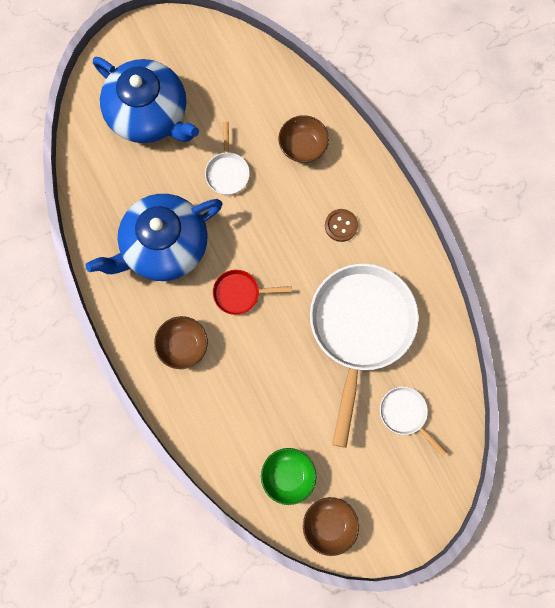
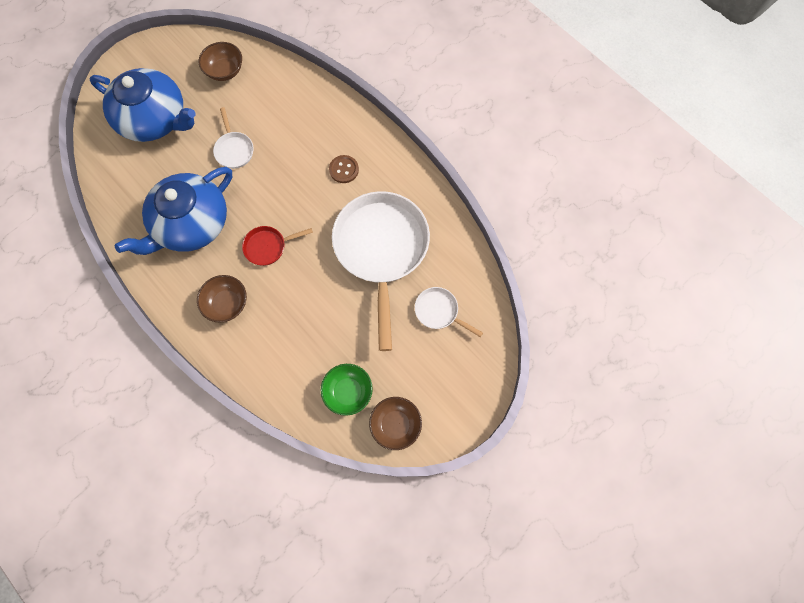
camera: 15 degrees left, 5 degrees down
(303, 146) = (295, 114): brown bowl -> brown bowl (225, 71)

